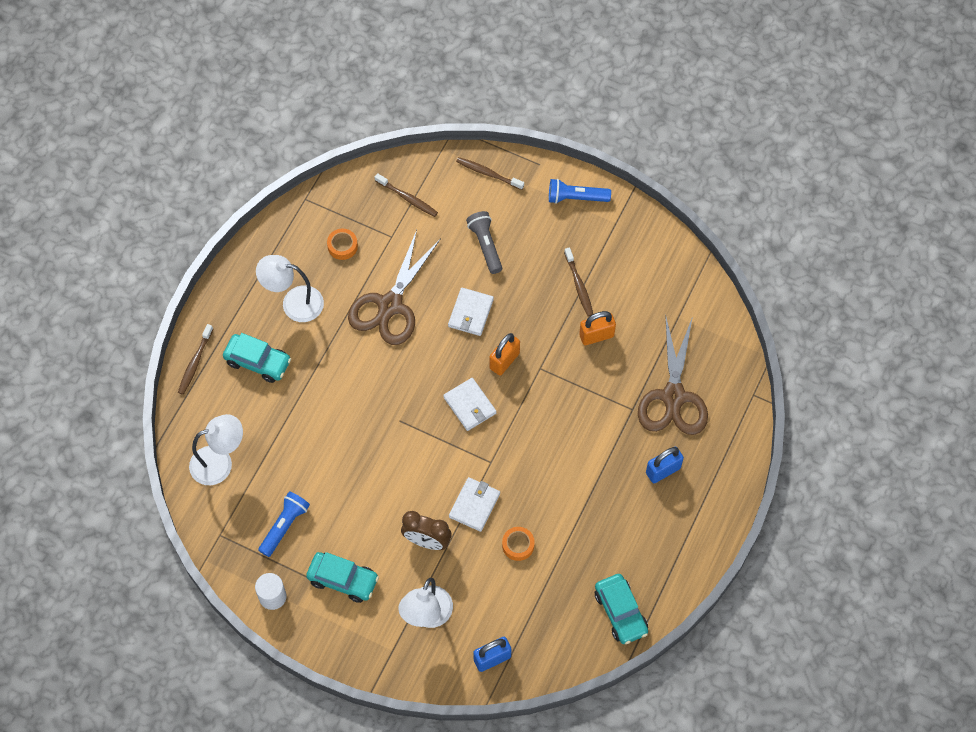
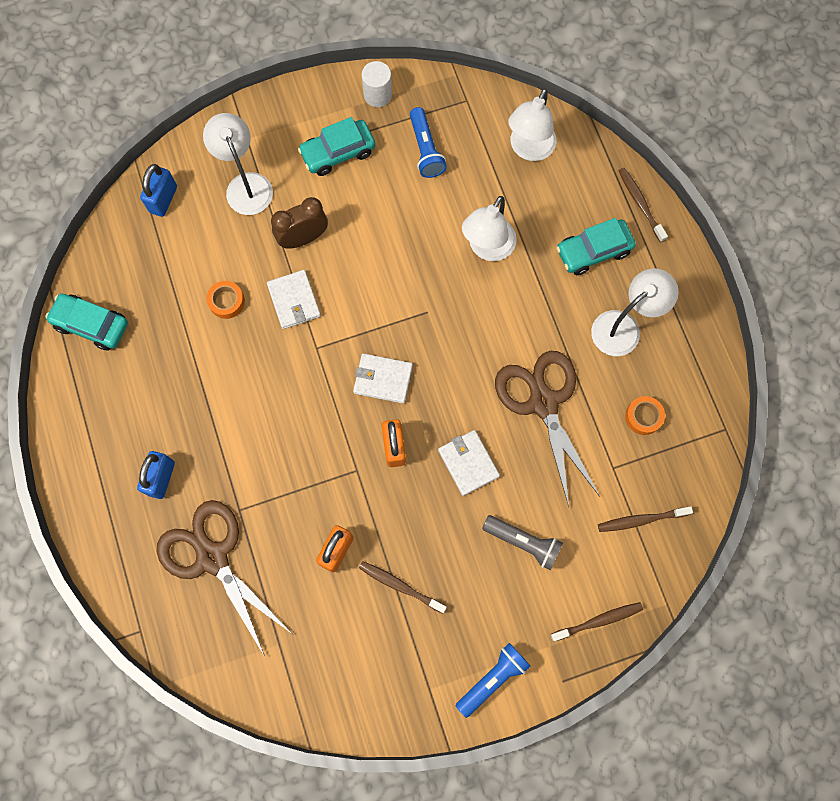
camera: 135 degrees right, 10 degrees up
(319, 424) = (487, 248): none -> white lamp

